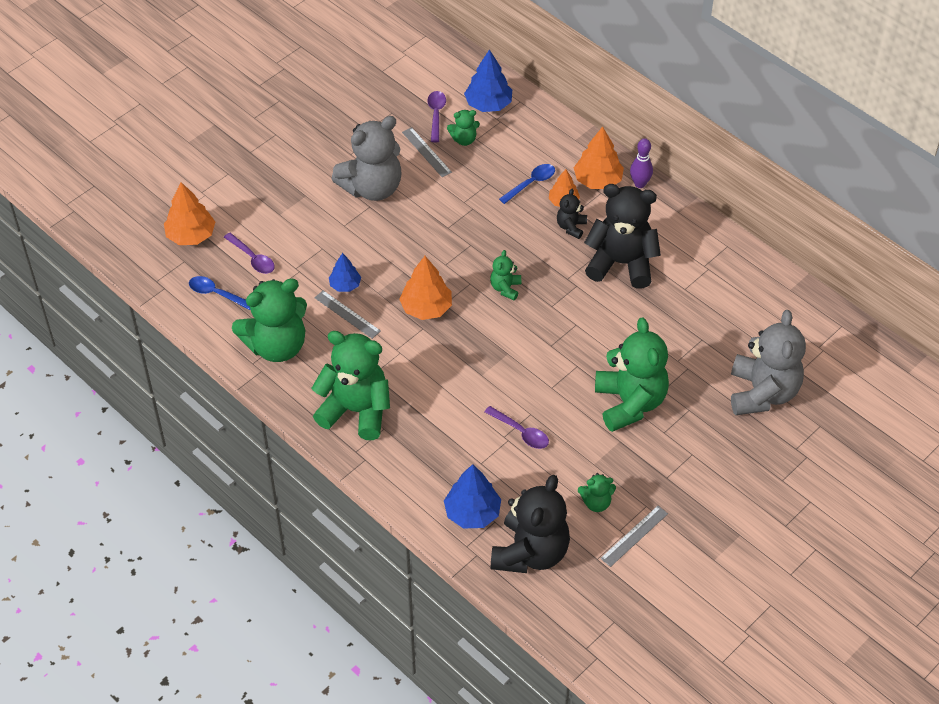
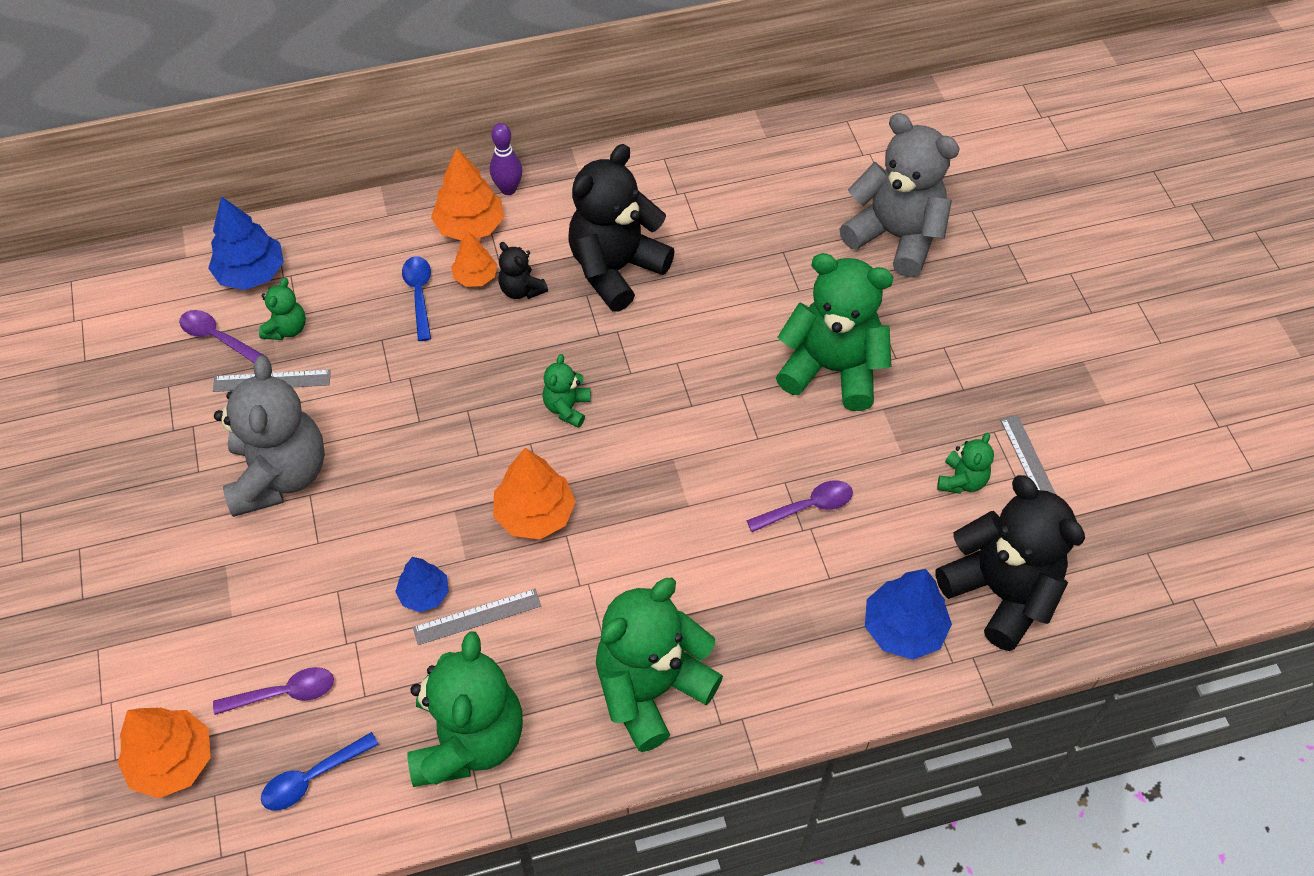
camera: 60 degrees left, 5 degrees up
(505, 288) = (567, 408): green teddy bear -> green teddy bear turned 60 degrees clockwise

